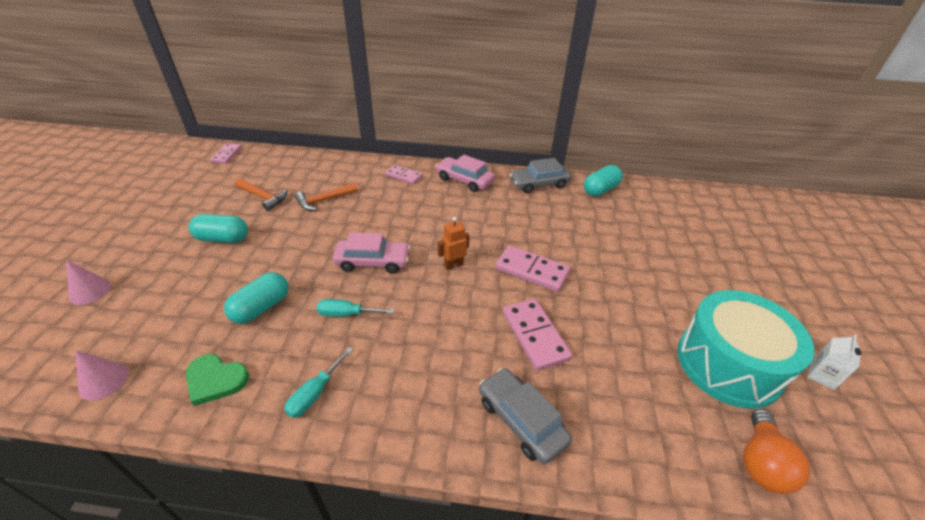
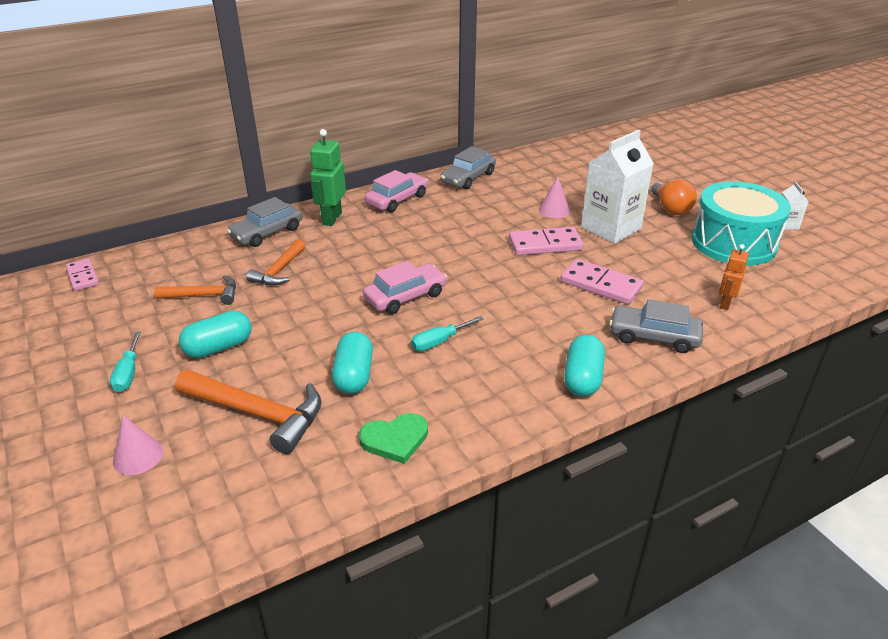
camera: 35 degrees left, 5 degrees down
(103, 381) = (287, 499): pink cone -> pink cone (554, 210)
(177, 302) = (258, 414): none -> orange hammer
(315, 393) = (492, 401): turquoise screwdriver -> turquoise screwdriver (128, 373)
(353, 169) = (267, 233): none -> grey car
(403, 176) = (331, 218): pink domino -> green robot
(453, 265) = (479, 268): orange robot -> orange robot (725, 303)
(464, 180) = (397, 200): pink car -> pink car turned 135 degrees clockwise
(600, 190) = (524, 164): turquoise capsule -> turquoise capsule (582, 378)
(610, 283) = (610, 228): none -> white carton
(761, 462) = (801, 285): orange light bulb -> orange light bulb (670, 208)

